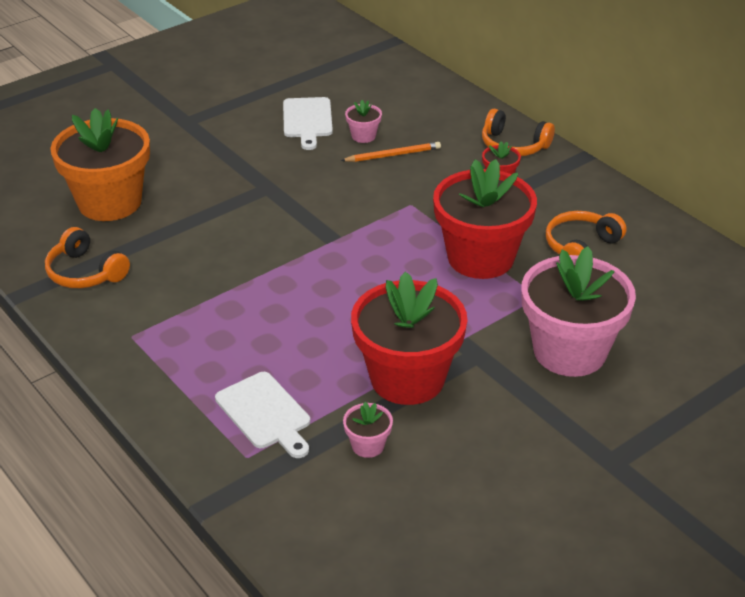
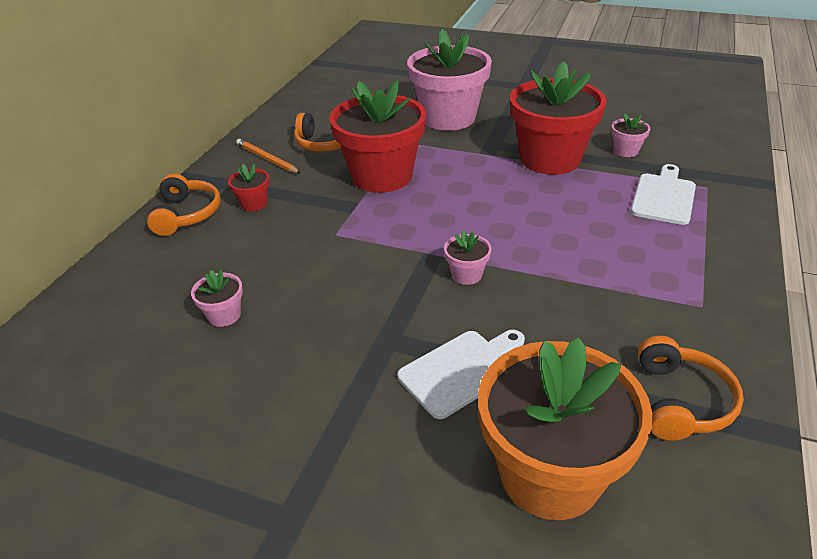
camera: 120 degrees left, 0 degrees up
(292, 245) = (466, 274): none -> pink flower pot
(307, 120) = (211, 380): white cutting board -> white cutting board (461, 370)
(393, 155) = (252, 278): orange pencil -> orange pencil (267, 159)

